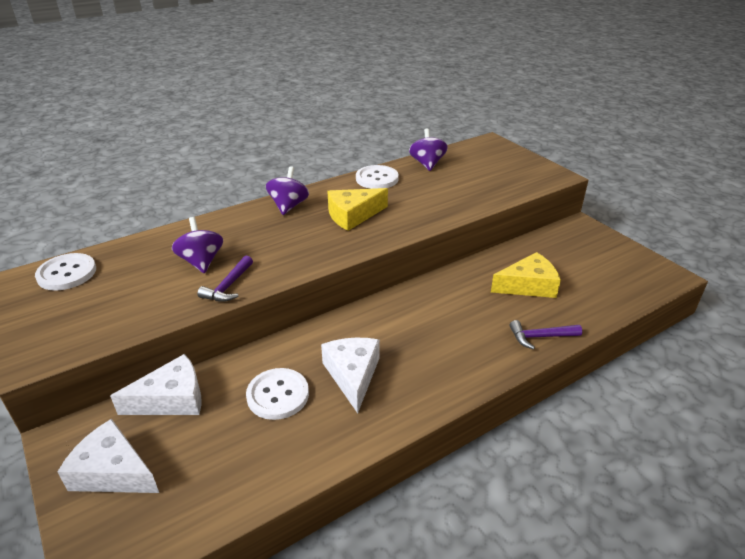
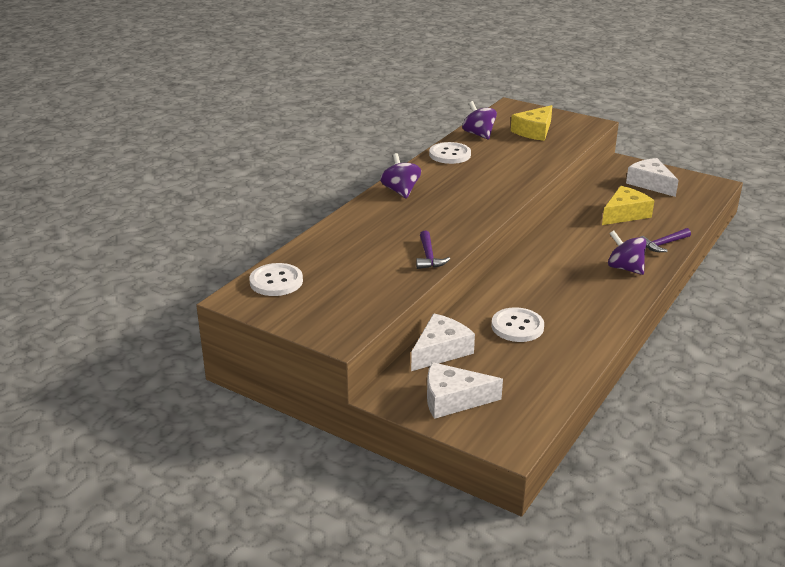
camera: 25 degrees left, 5 degrees down
(201, 262) = (382, 246): purple spinning top -> purple spinning top (625, 268)
(352, 375) = (557, 301): white cheese -> white cheese (650, 184)
(353, 215) = (464, 186): yellow cheese -> yellow cheese (534, 131)

